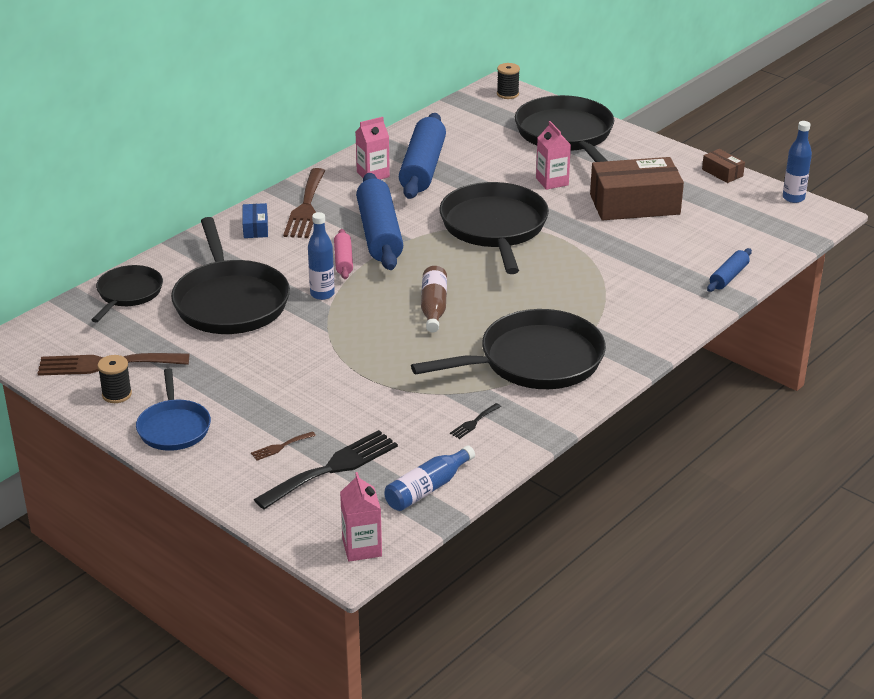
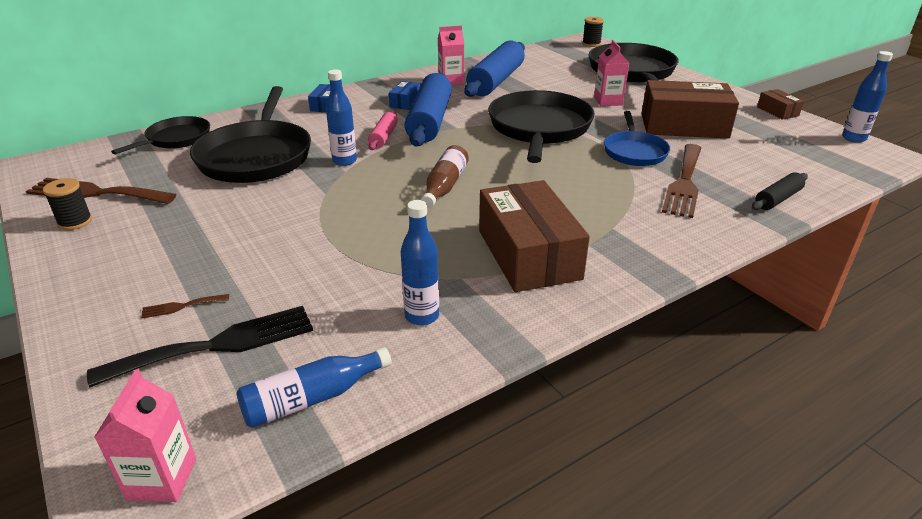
camera: 15 degrees right, 0 degrees up
(174, 427) = (93, 264): blue pan -> blue pan (634, 152)
(306, 207) = (379, 96): brown fork -> brown fork (684, 183)
(340, 212) = (406, 102): none -> blue box
(474, 422) = (422, 316): black fork -> blue bottle
(535, 360) = (528, 254): black pan -> brown box
(728, 277) = (778, 199): blue rolling pin -> black rolling pin

